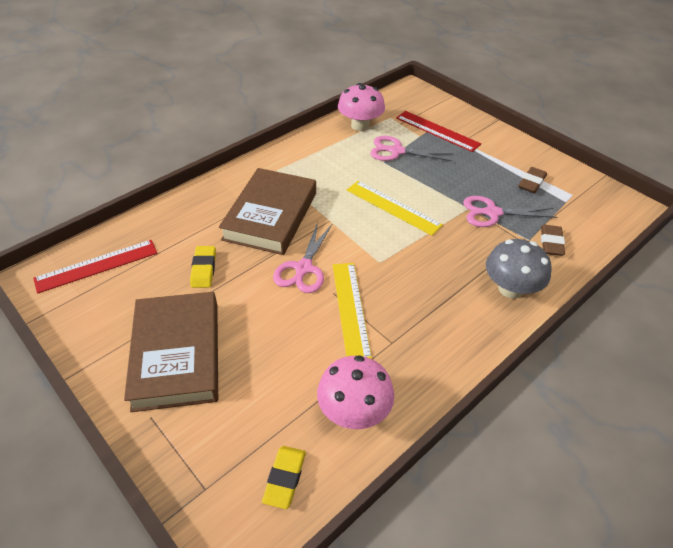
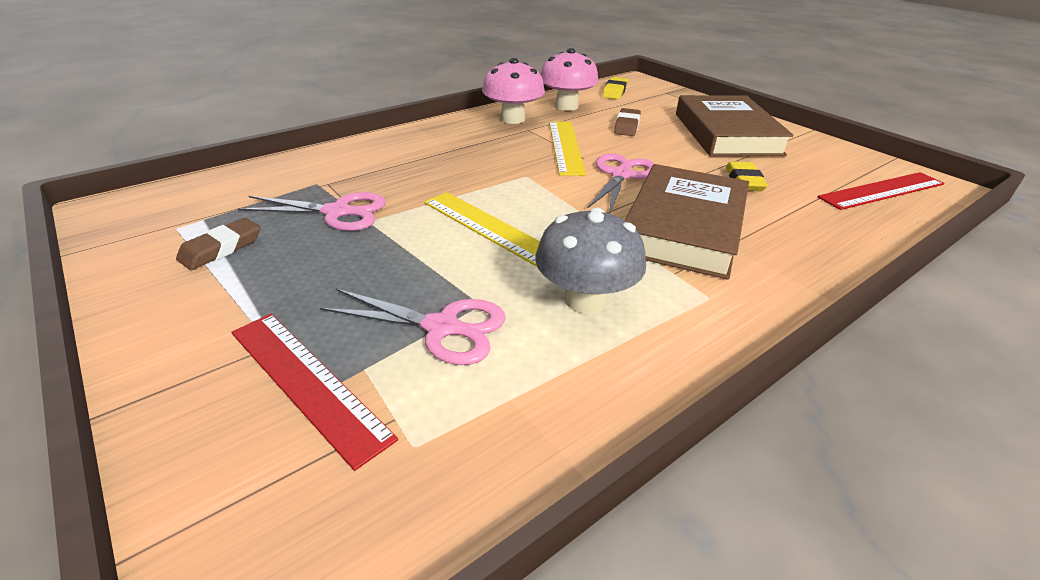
camera: 175 degrees left, 10 degrees down
(360, 125) = (513, 415): pink mushroom -> pink mushroom (513, 119)
(510, 288) = (385, 149): grey mushroom -> grey mushroom (585, 300)
(551, 243) = (291, 179): brown eraser -> brown eraser (627, 126)

